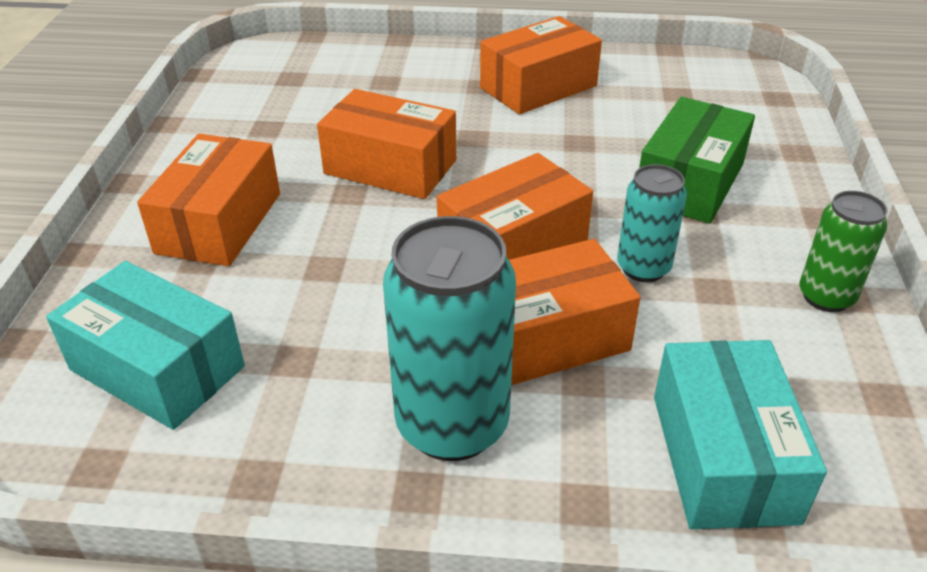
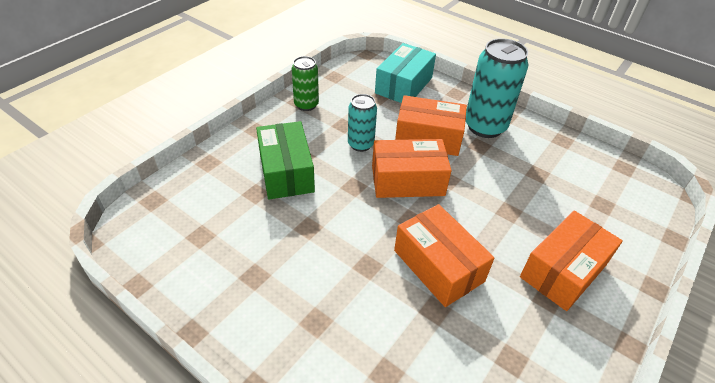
camera: 150 degrees left, 5 degrees up
(157, 368) = (601, 195): turquoise box -> none
(538, 87) = (278, 295): orange box -> none
(690, 183) = (286, 172): green box -> green box turned 75 degrees counterclockwise

